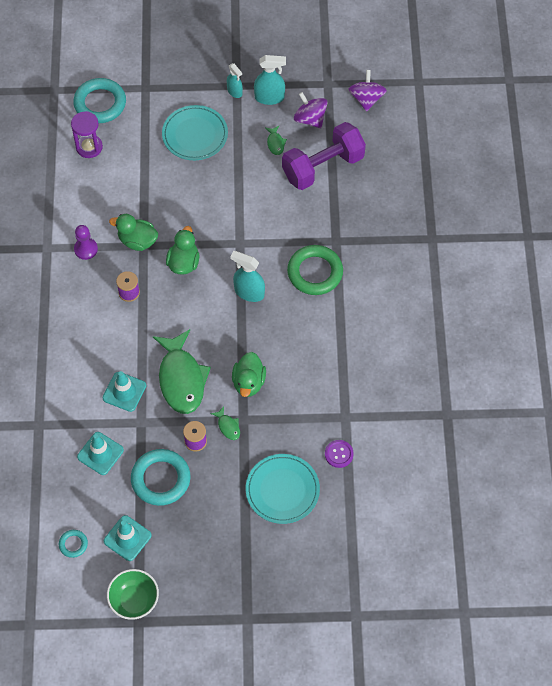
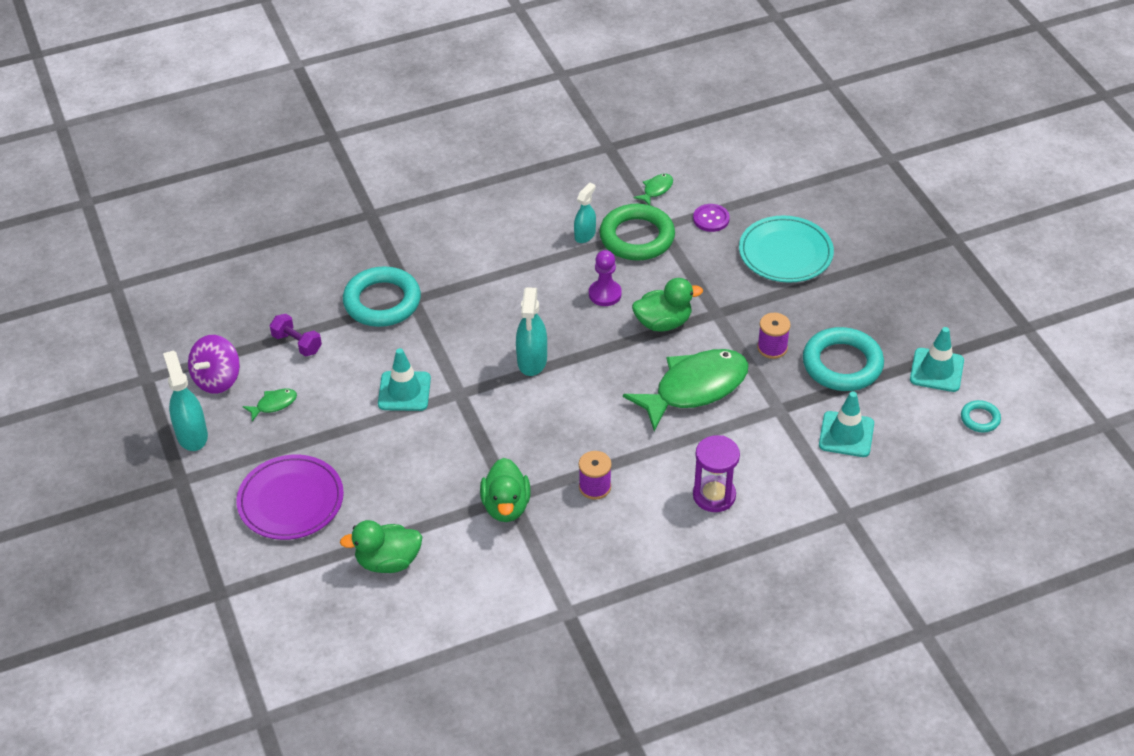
camera: 110 degrees left, 15 degrees down
(86, 249) = (548, 562): purple pawn -> purple pawn (605, 294)
(89, 147) = (361, 626): purple hourglass -> purple hourglass (714, 495)
(100, 103) = (270, 643): turquoise ring -> turquoise ring (382, 302)
(124, 392) = (746, 440): turquoise traffic cone -> turquoise traffic cone (404, 391)
(134, 600) = (1005, 339): green bowl -> none
(183, 263) = (518, 442): green duck -> green duck (388, 561)
(195, 135) = (291, 501): turquoise plate -> purple plate
(228, 426) = (734, 324): green fish -> green fish (656, 190)
(235, 91) = (193, 478): turquoise spray bottle -> turquoise spray bottle (585, 235)
(315, 272) = (471, 306): green ring -> green ring (637, 237)
(323, 167) = (297, 343): purple dumbbell -> purple dumbbell, size x0.44
(366, 99) = (162, 330): purple spinning top -> none

